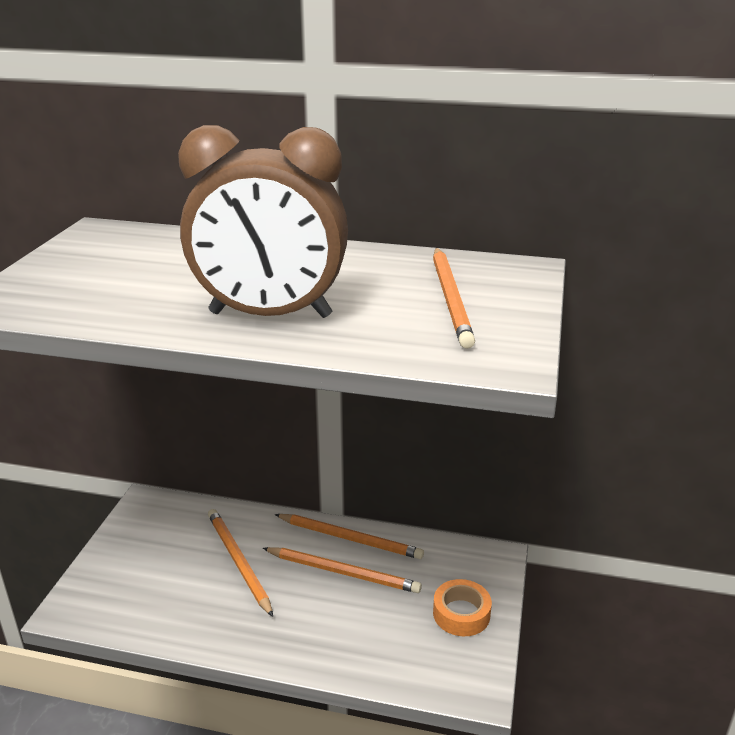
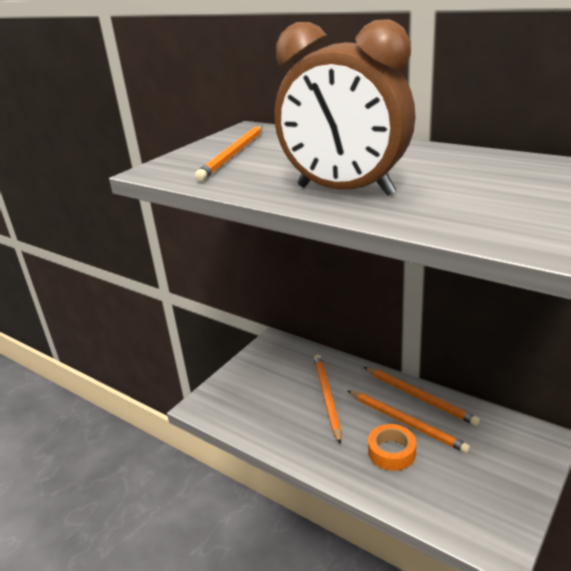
camera: 25 degrees right, 0 degrees up
(451, 299) = (511, 189): orange pencil -> orange pencil (233, 155)
(461, 614) = (501, 479): orange tape -> orange tape (391, 452)

